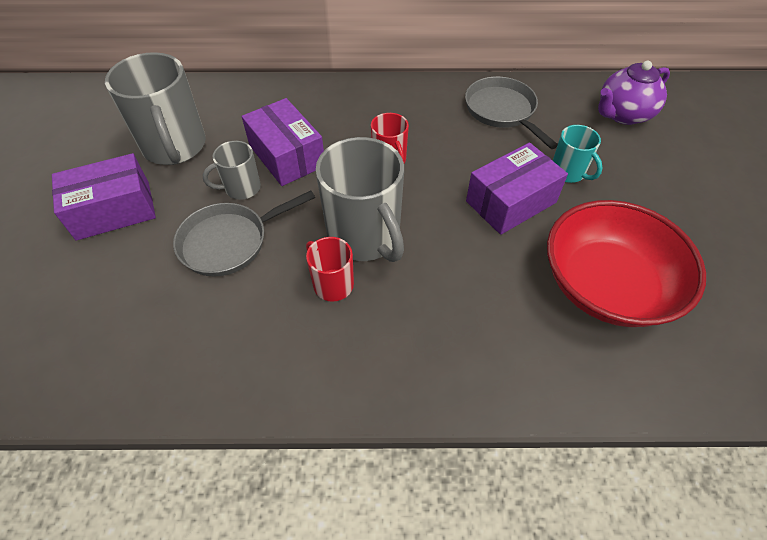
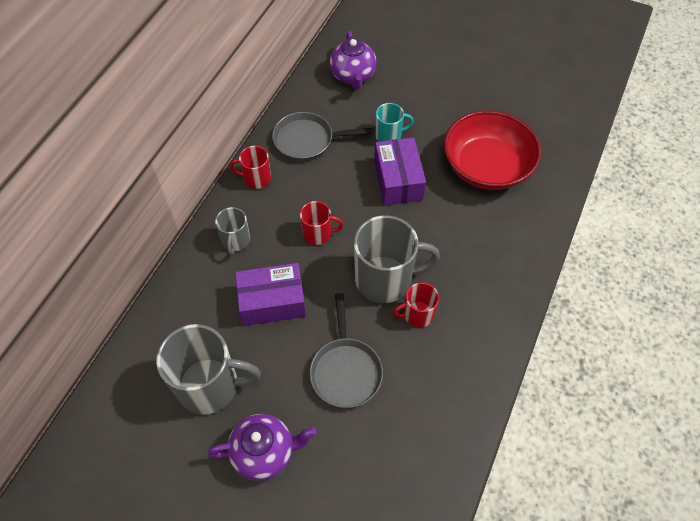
camera: 65 degrees left, 5 degrees up
(113, 210) = (264, 452): purple box -> purple teapot
(241, 188) = (292, 346): grey mug -> grey mug (236, 241)
(425, 93) = (256, 178): none -> red mug

